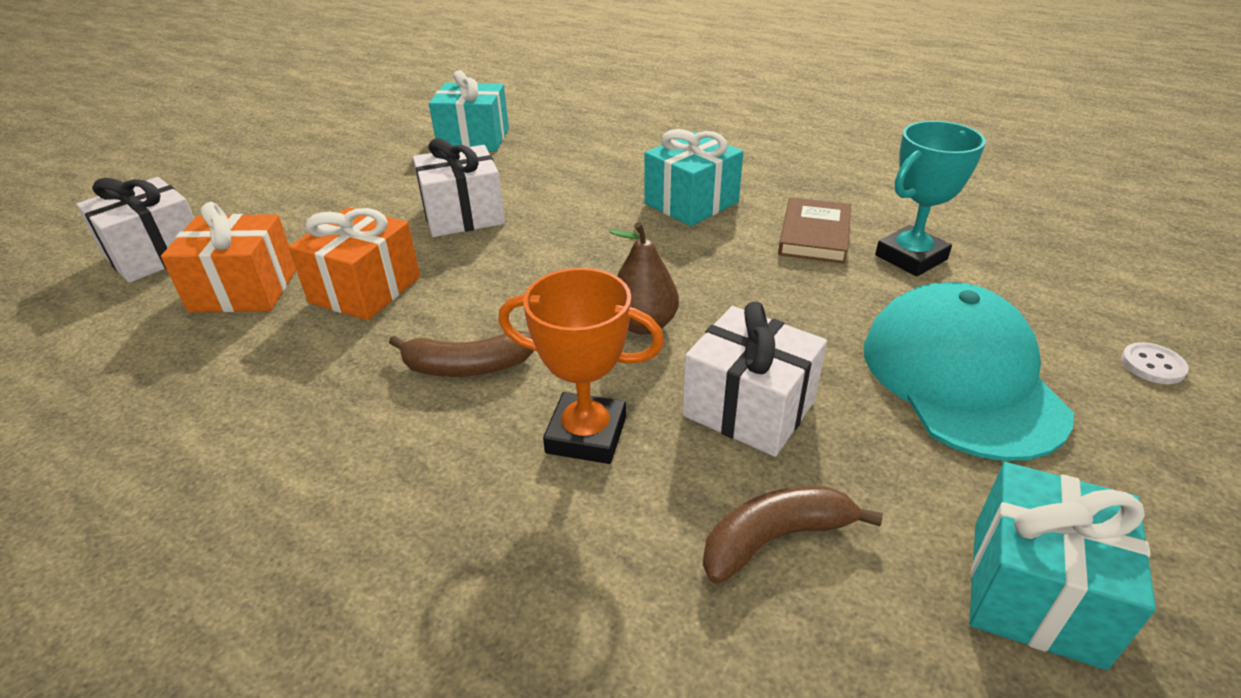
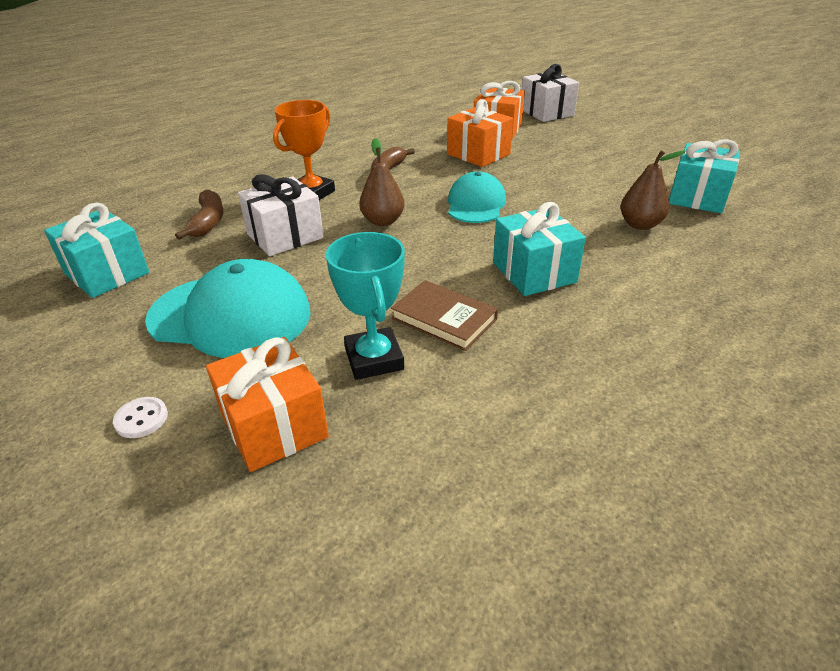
camera: 110 degrees right, 0 degrees up
(463, 215) = (555, 183): white gift -> none
(551, 261) = (476, 204): none -> turquoise cap
(554, 162) = (640, 225): none -> brown pear
(1047, 283) = (274, 426): none -> orange gift

